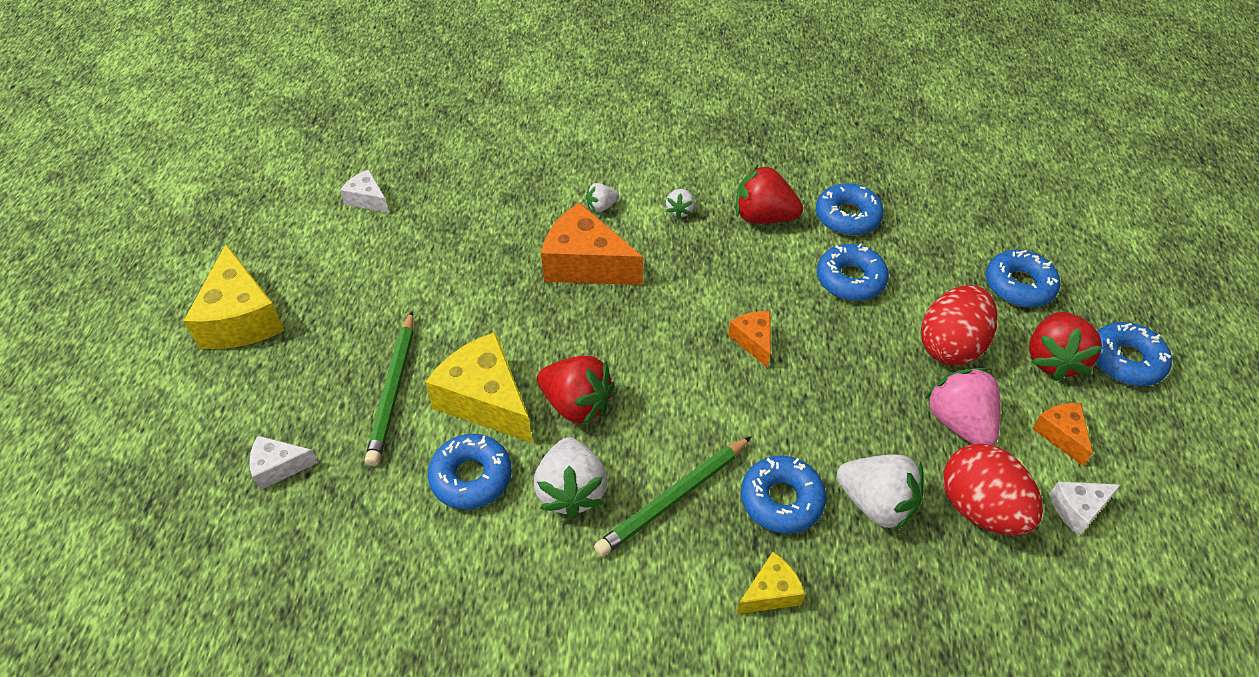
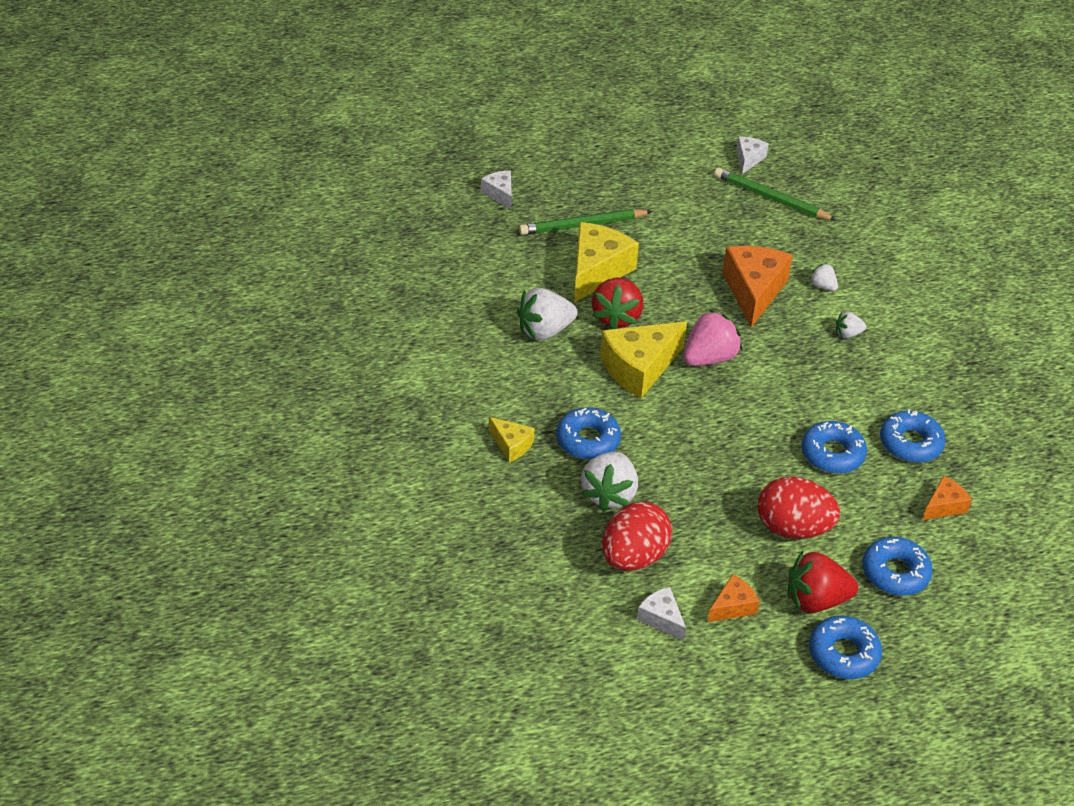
camera: 70 degrees right, 5 degrees down
(241, 318) = (604, 137): yellow cheese -> yellow cheese (639, 368)
(471, 477) = (533, 280): blue donut -> none
(673, 498) = (562, 383): green pencil -> green pencil (771, 198)
(753, 341) = (729, 402): orange cheese -> orange cheese (944, 506)
(763, 217) = (874, 387): red strawberry -> none
(959, 422) = (712, 538): pink strawberry -> pink strawberry (709, 358)

